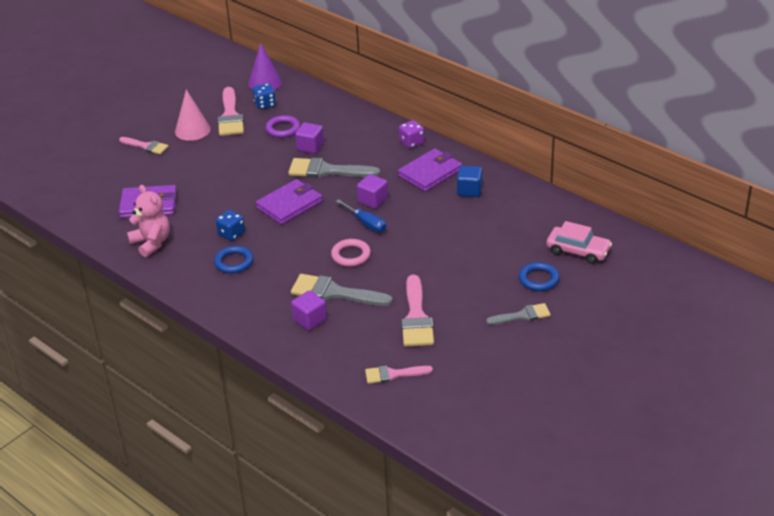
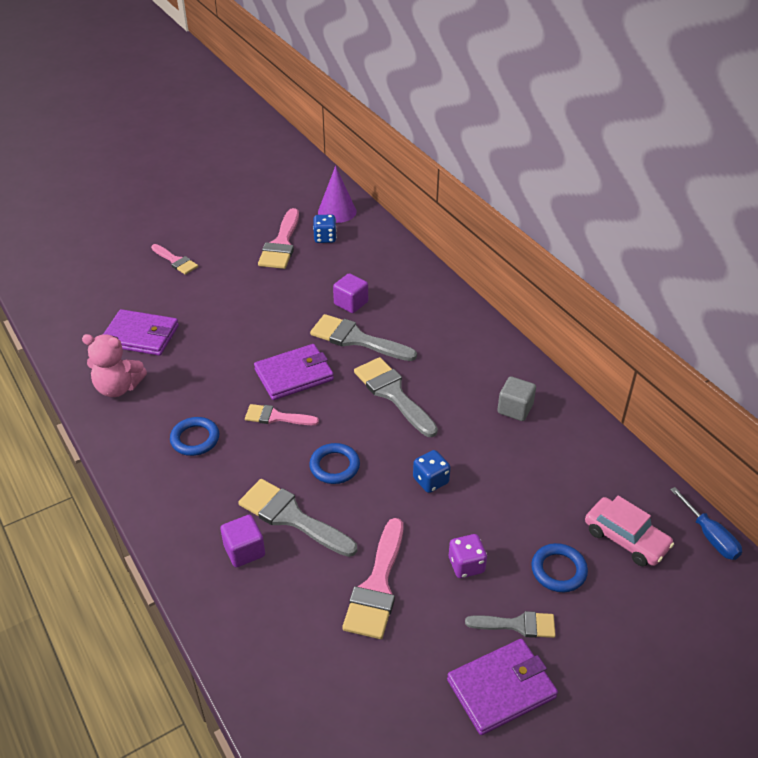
camera: 15 degrees right, 5 degrees up
(152, 243) = (118, 387): pink teddy bear -> pink teddy bear turned 120 degrees clockwise
(192, 130) = (233, 252): pink cone -> none
(231, 234) = (211, 398): blue dice -> blue dice (430, 481)
(283, 129) = (331, 273): purple ring -> none
(351, 255) = (334, 466): pink ring -> blue ring
(366, 223) = (371, 424): blue screwdriver -> blue screwdriver (709, 536)
(373, 200) = (392, 394): purple cube -> grey brush
(393, 374) = (310, 673): pink brush -> pink brush (276, 417)
(411, 142) = (469, 325): purple dice -> purple dice (466, 565)
(430, 173) = (476, 372): purple wallet -> purple wallet (501, 688)
(469, 190) = (515, 409): blue cube -> grey cube

